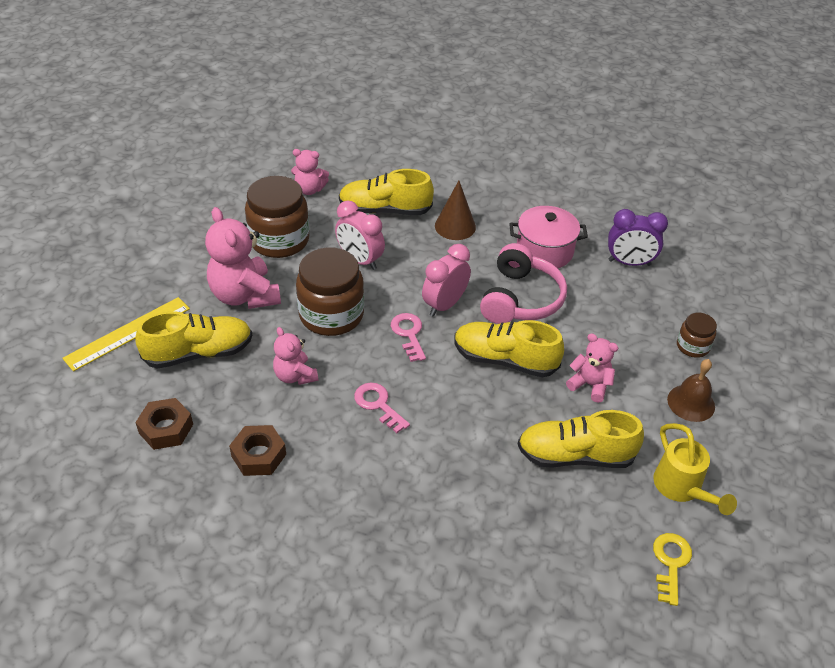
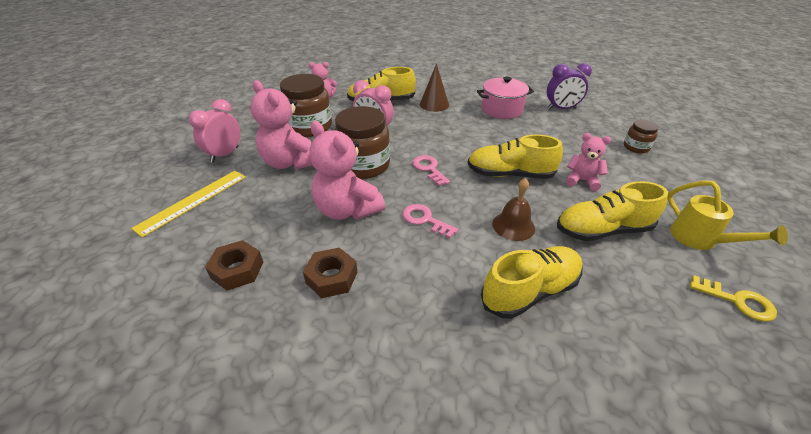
camera: 10 degrees left, 5 degrees down
(199, 353) = (259, 206): yellow shoe -> yellow shoe (530, 291)
(295, 376) = (347, 210): pink teddy bear -> pink teddy bear, size x1.76
(444, 305) = (447, 147): pink clock -> pink clock (225, 154)
(520, 299) = (500, 137): pink headphones -> none
(670, 563) = (737, 301): yellow key -> yellow key turned 120 degrees clockwise
(691, 403) = (661, 181): brown bell -> brown bell (513, 226)

